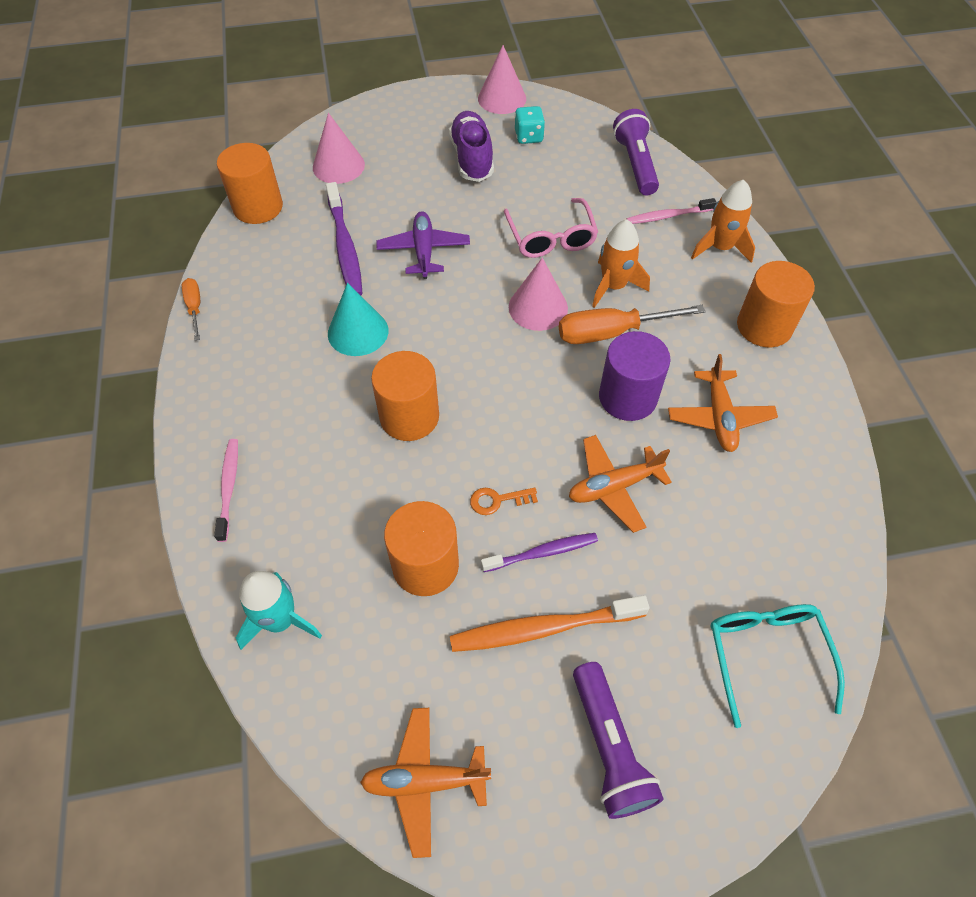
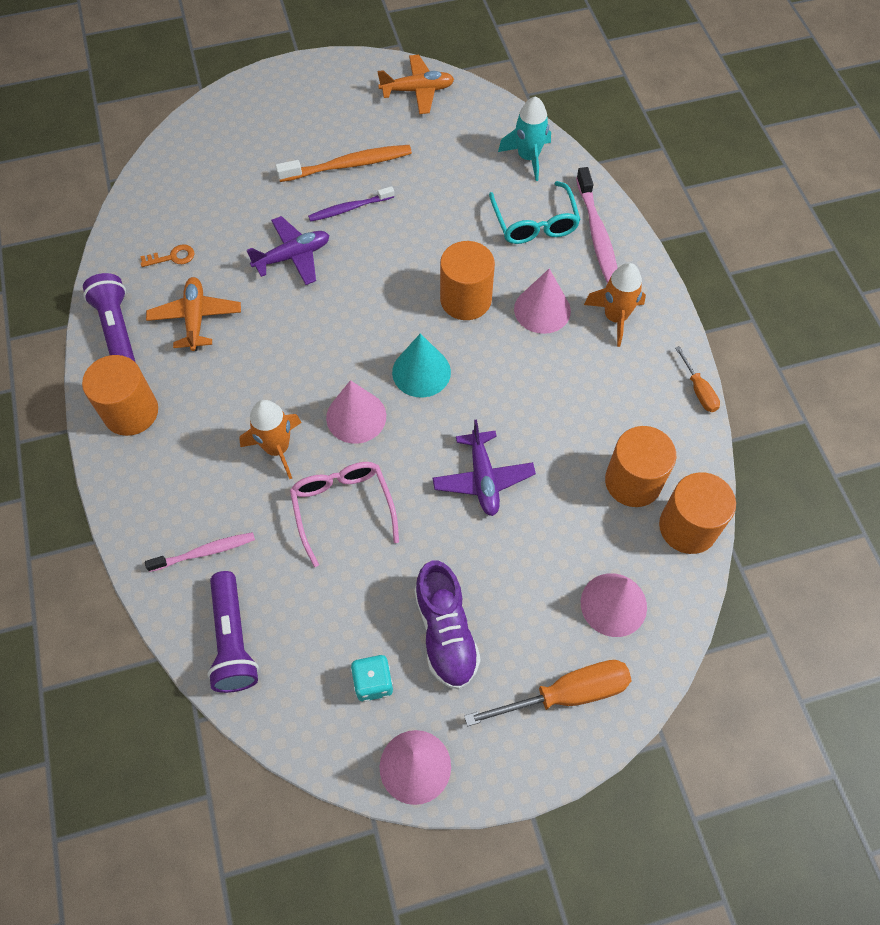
camera: 175 degrees right, 5 degrees up
(229, 487) = (597, 235): pink toothbrush -> pink toothbrush, size x1.57
(325, 399) = (542, 310): none -> pink cone
(345, 247) = (570, 477): purple toothbrush -> none
(358, 332) = (530, 376): turquoise cone -> turquoise cone (421, 372)
(425, 565) = (434, 195): orange cylinder -> orange cylinder (633, 481)
(498, 500) = (385, 240): orange key -> orange key (172, 257)
(609, 747) = (308, 111): purple flashlight -> purple flashlight (117, 330)
(611, 333) = (284, 394): orange screwdriver -> orange screwdriver (566, 694)
(614, 487) = (292, 256): orange plane -> purple plane
(627, 397) = (274, 330): purple cylinder -> none
(720, 248) = (153, 509): orange rocket -> orange rocket (615, 317)
(766, 653) = (199, 162): turquoise glasses -> turquoise glasses (535, 224)

